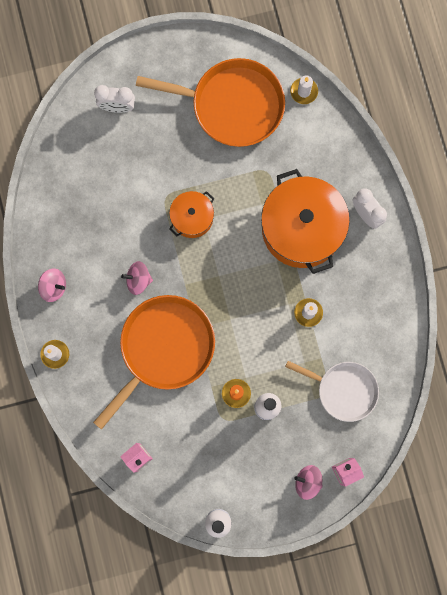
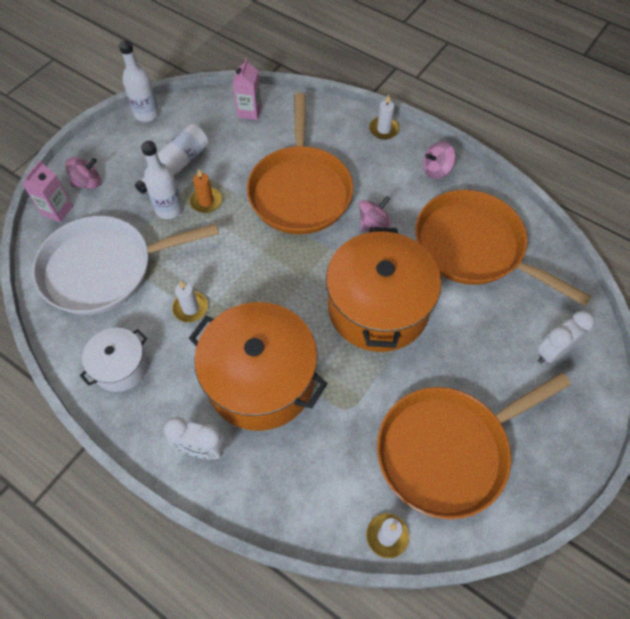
camera: 140 degrees right, 20 degrees down
(91, 208) = (473, 247): none -> orange pan
(192, 218) = (378, 307): orange pot -> orange pot, size x1.93
(232, 445) = (177, 165): none -> white bottle
(344, 390) = (104, 269): white pan -> white pan, size x1.58
(378, 305) = (121, 366): none -> white pot

